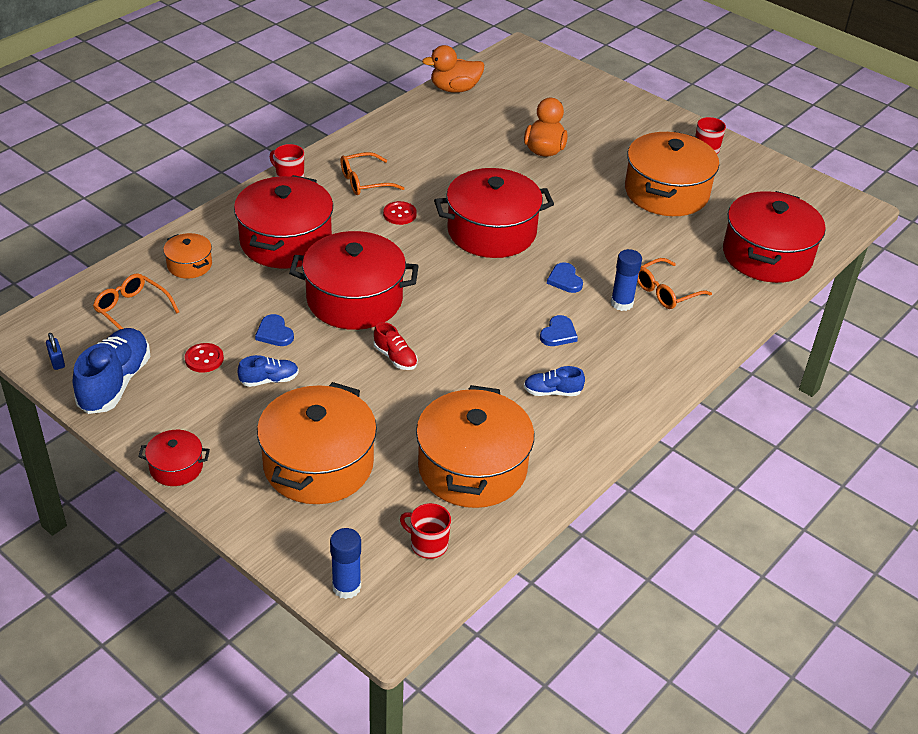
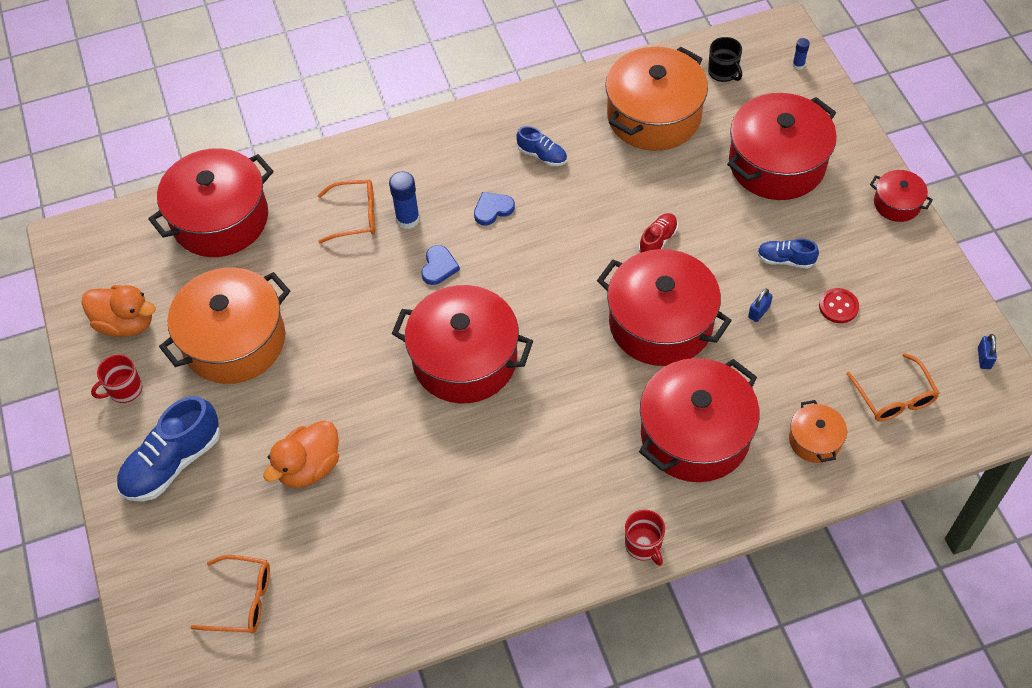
camera: 145 degrees left, 15 degrees up
(115, 383) = (931, 310): blue shoe -> blue shoe (173, 463)
(274, 333) = (759, 312): blue heart -> blue padlock
(318, 464) = (777, 163): orange pot -> red pot
(346, 587) = (798, 65): blue glue stick -> blue glue stick, size x0.55
(364, 181) = (557, 499): orange glasses -> orange glasses (242, 600)
(395, 357) = (658, 240): red shoe -> red shoe turned 45 degrees clockwise
(399, 214) = (547, 426): red button -> none
(428, 544) = (723, 72): red mug -> black mug
(454, 89) = (329, 645): orange duck -> orange duck (126, 323)

